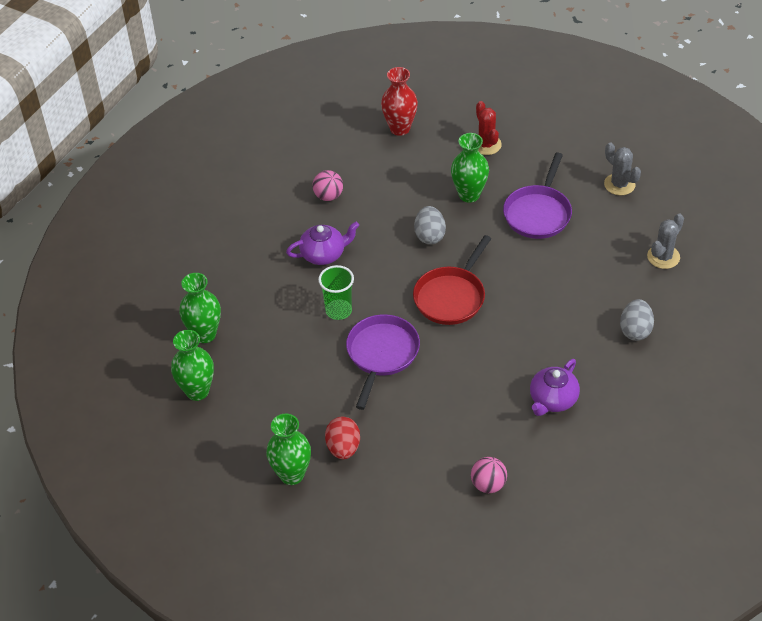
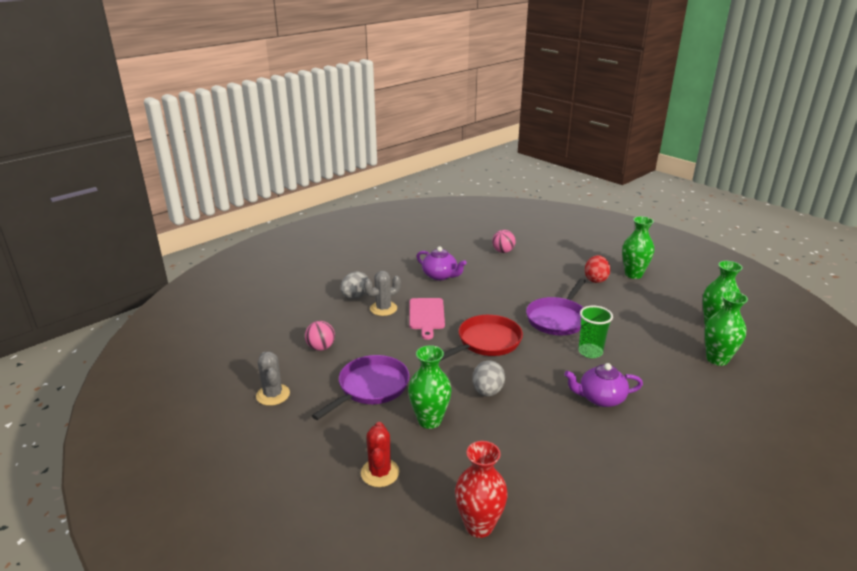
camera: 165 degrees left, 20 degrees down
(328, 196) = (590, 456): pink ball -> pink ball (321, 347)
(533, 320) = (426, 315): none -> pink cutting board
(553, 400) = (440, 276): purple teapot -> purple teapot turned 75 degrees clockwise
(663, 257) = (291, 332): grey cactus -> grey cactus (383, 308)

